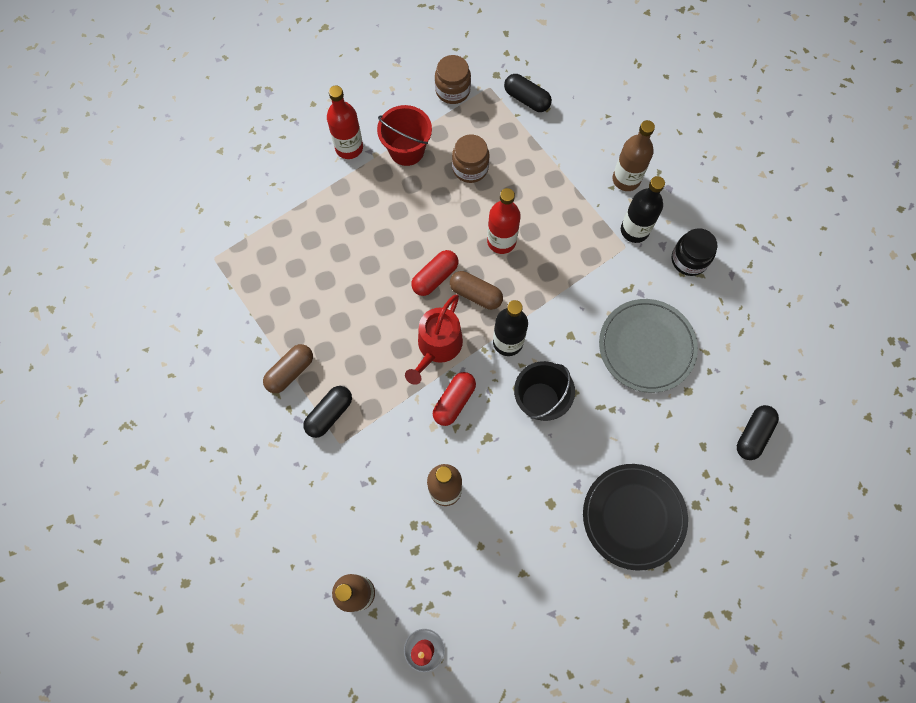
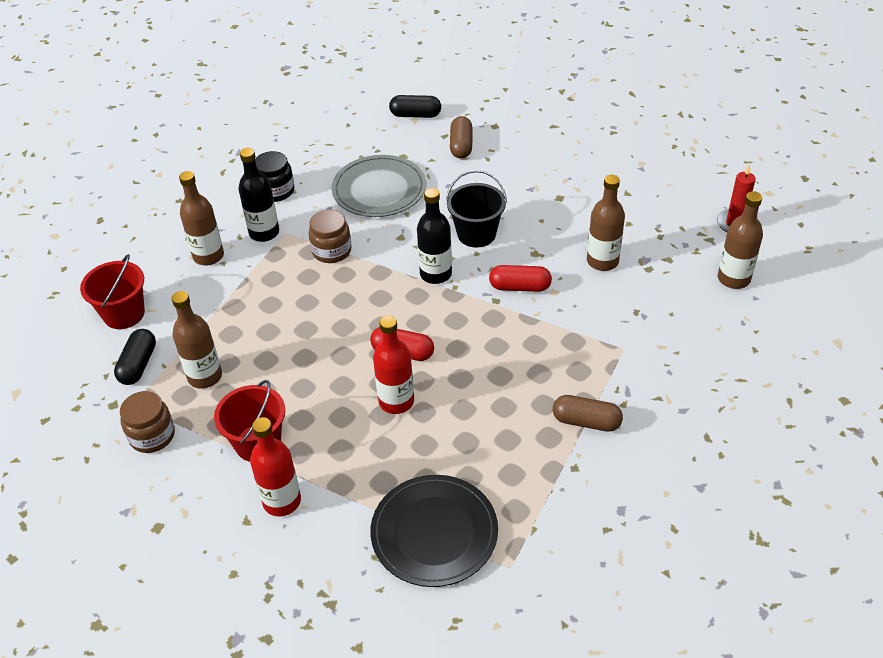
camera: 115 degrees left, 25 degrees down
(329, 414) = (602, 369): black capsule -> none
(437, 347) = (475, 320): red watering can -> none
(470, 168) = (254, 377): brown jar -> brown jar (332, 251)
(476, 294) = (401, 314): brown capsule -> brown capsule (461, 146)
(489, 137) = (205, 376): none -> brown bottle
(501, 241) = (330, 318): red bottle -> red bottle (396, 401)
(588, 103) = (124, 314): none -> red bucket
(633, 516) = (531, 152): black plate -> black plate (434, 533)

